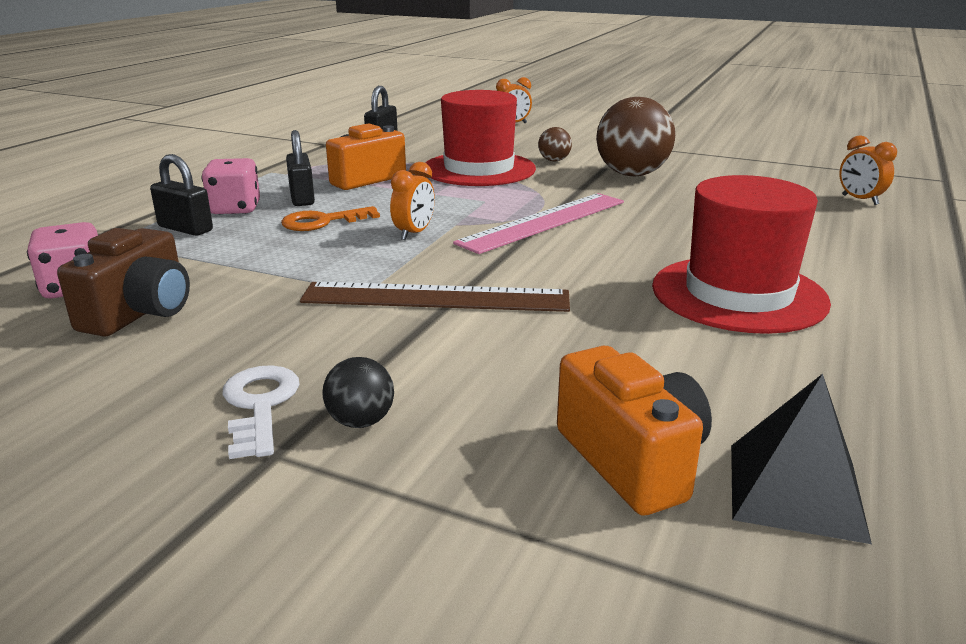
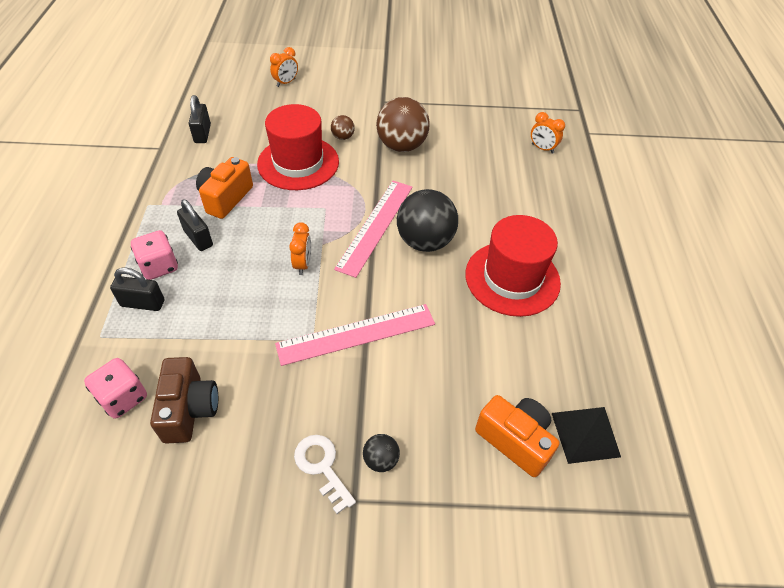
camera: 25 degrees left, 25 degrees up
(323, 222) = (234, 266): orange key -> none
(436, 297) = (356, 334): brown ruler -> pink ruler
(610, 243) = (425, 241): none -> black ball

